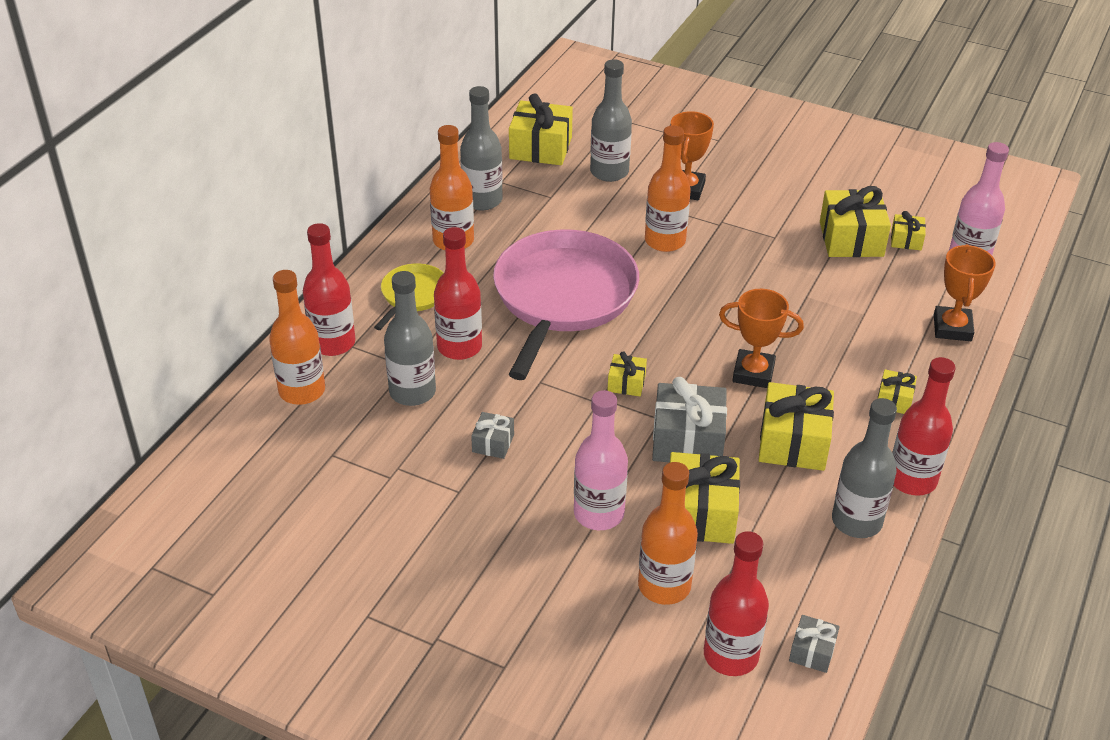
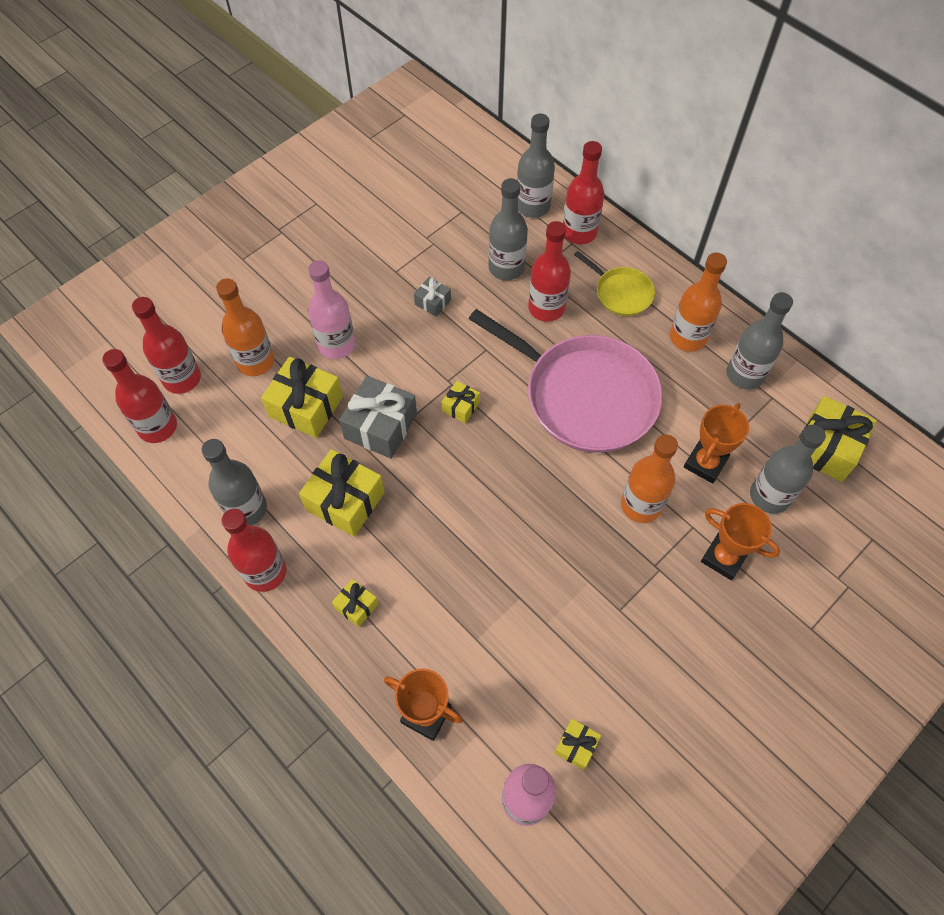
camera: 110 degrees right, 20 degrees up
(302, 391) = (532, 206): orange bottle -> grey bottle
(753, 373) = (435, 505): orange trophy -> orange trophy (705, 463)
(812, 651) = (157, 427): grey gift -> red bottle
(851, 239) = (594, 686): yellow gift -> none

